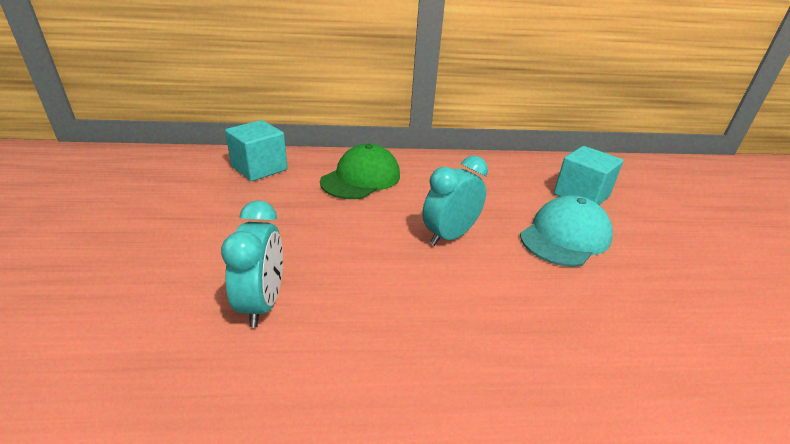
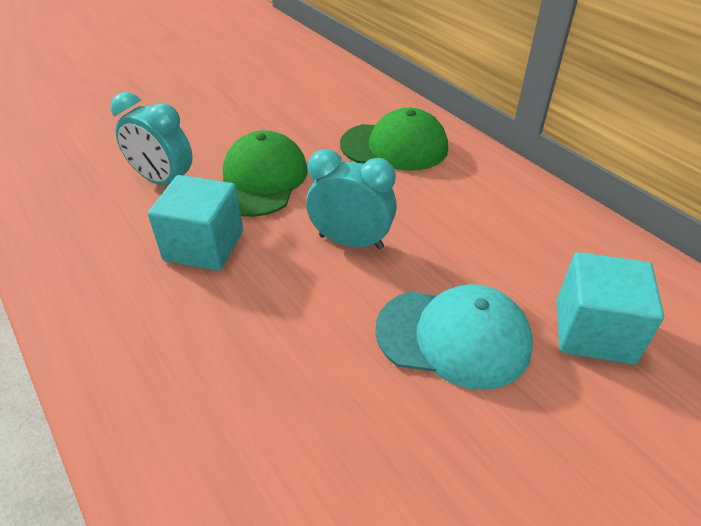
camera: 60 degrees right, 10 degrees up
(259, 168) = (340, 91): turquoise cube -> turquoise cube (204, 246)
(262, 303) = (164, 181): turquoise clock -> turquoise clock turned 60 degrees clockwise
(331, 247) = (261, 180): none -> green cap

